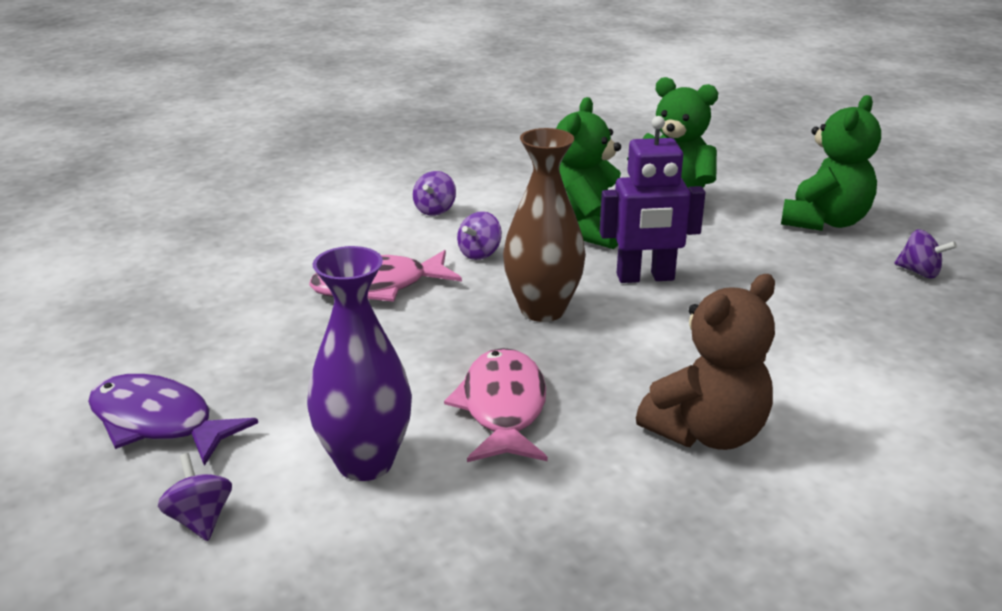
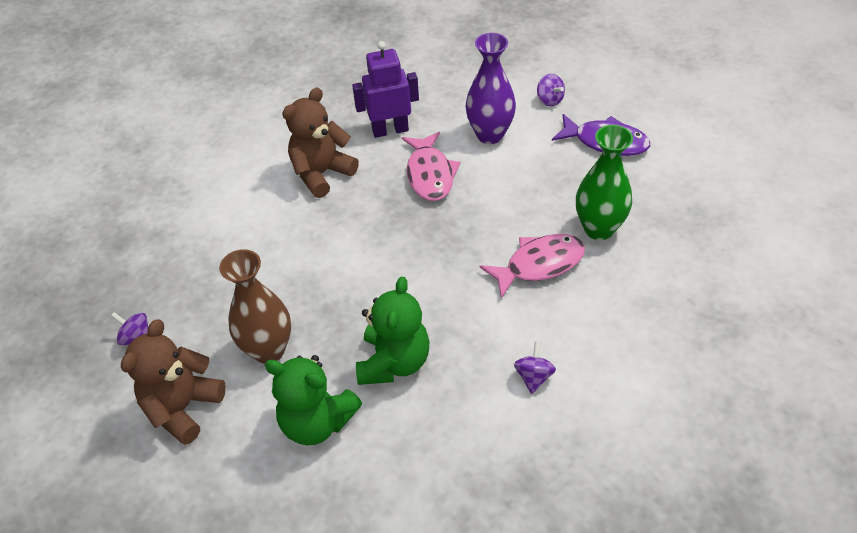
camera: 175 degrees right, 20 degrees up
(271, 312) = (599, 229): none -> green vase
(479, 253) = (477, 315): purple spinning top -> none
(542, 310) = (419, 256): brown vase -> brown vase (268, 350)
(645, 278) = (347, 302): purple robot -> purple robot (390, 130)
(825, 221) = (183, 407): green teddy bear -> brown teddy bear

